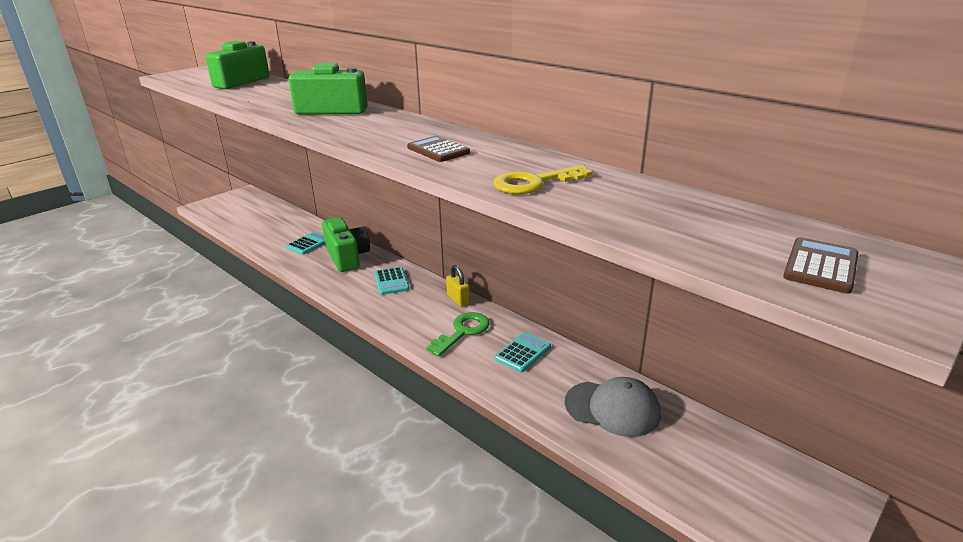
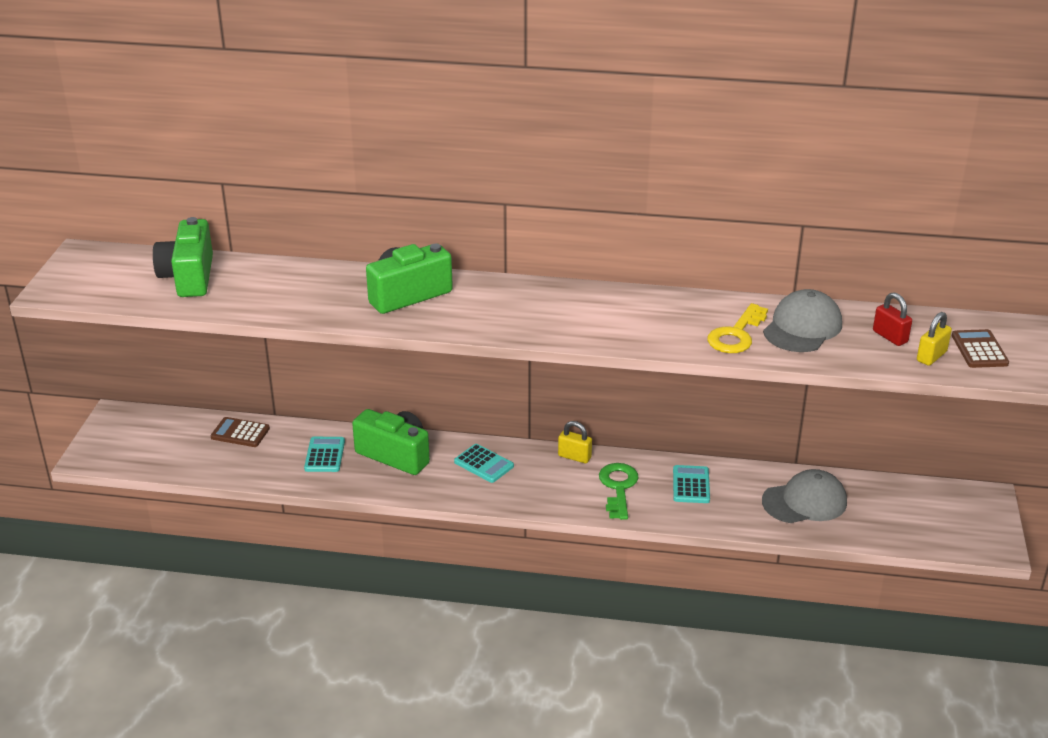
camera: 35 degrees left, 5 degrees up
(438, 150) = (607, 321): brown calculator -> brown calculator (240, 433)
(612, 194) = (802, 327): none -> grey cap
(706, 224) = (890, 337): none -> red padlock
(739, 254) = (931, 356): none -> yellow padlock

